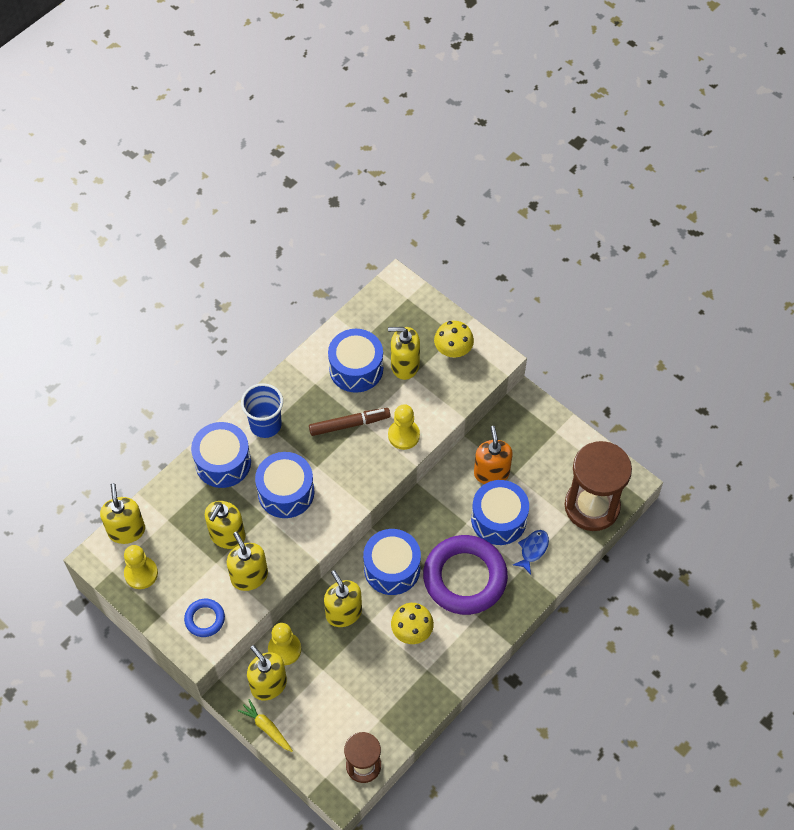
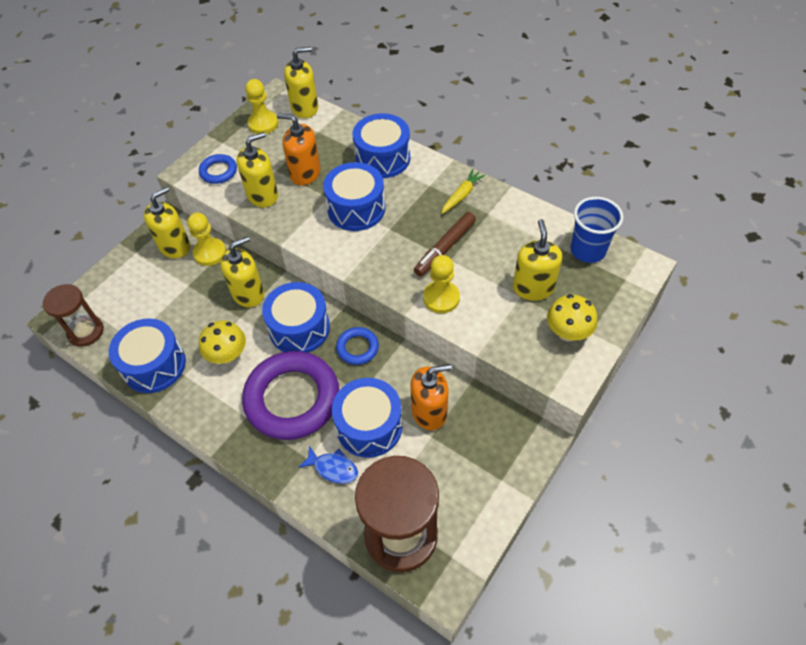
camera: 85 degrees right, 5 degrees down
(227, 535) = (305, 173): yellow soap dispenser -> orange soap dispenser
(265, 424) = (430, 182): blue cup -> blue cup (588, 250)
(266, 728) = (132, 251): yellow carrot -> yellow carrot (462, 195)
(349, 424) = (445, 248): brown marker -> brown marker turned 60 degrees clockwise
(356, 369) = (516, 244): blue drum -> blue drum (154, 365)
(421, 521) = (357, 348): none -> blue ring

